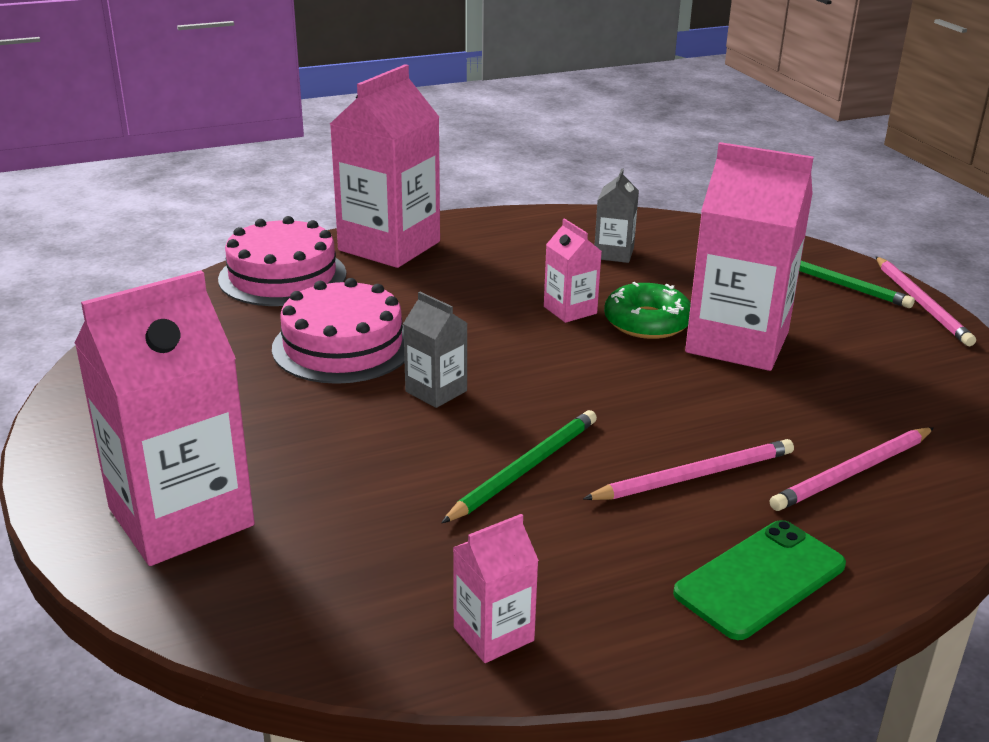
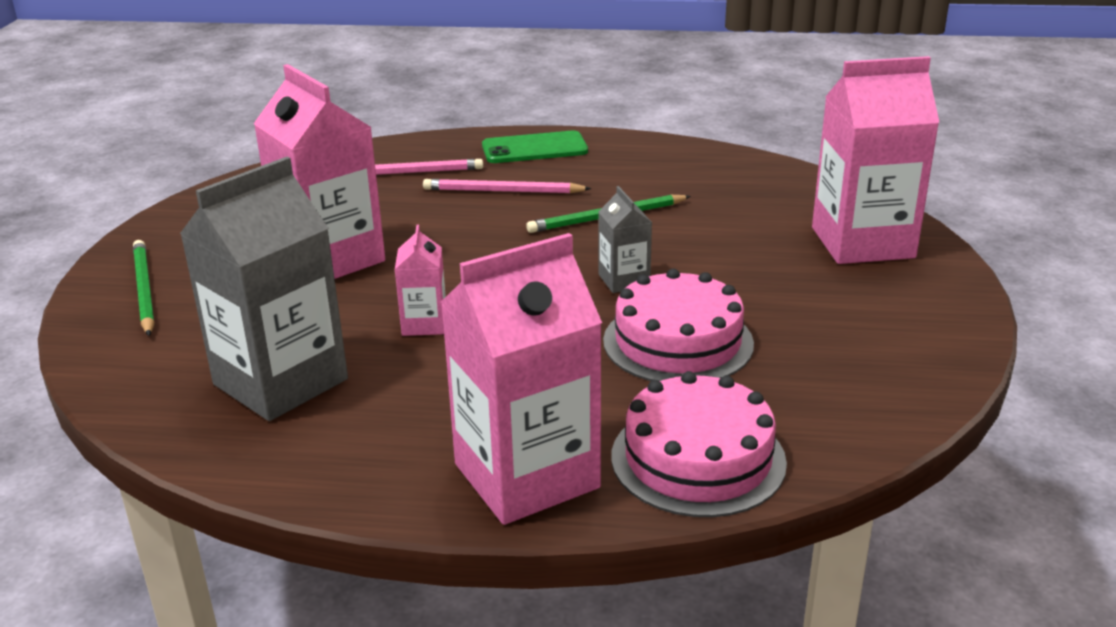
camera: 150 degrees left, 0 degrees up
(493, 634) = (696, 159): pink carton -> none
(613, 253) = (280, 382): grey carton -> grey carton, size x2.10
(647, 322) = (374, 294): green donut -> none
(921, 304) = (122, 251): pink pencil -> none

